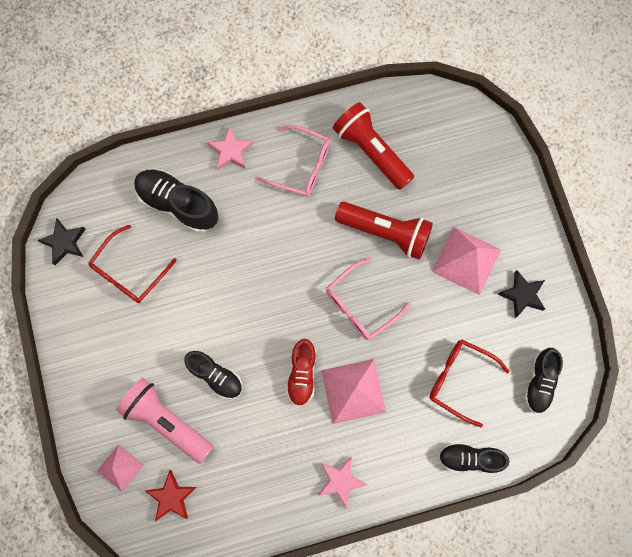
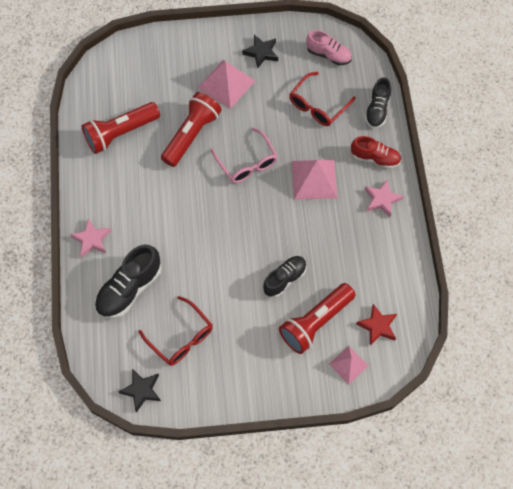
camera: 80 degrees left, 10 degrees down
(166, 421) = (315, 322): pink flashlight -> red flashlight
(301, 166) = (120, 187): pink glasses -> none
(302, 374) = (294, 214): red shoe -> red shoe (375, 158)
(539, 382) = (328, 55): black shoe -> pink shoe

